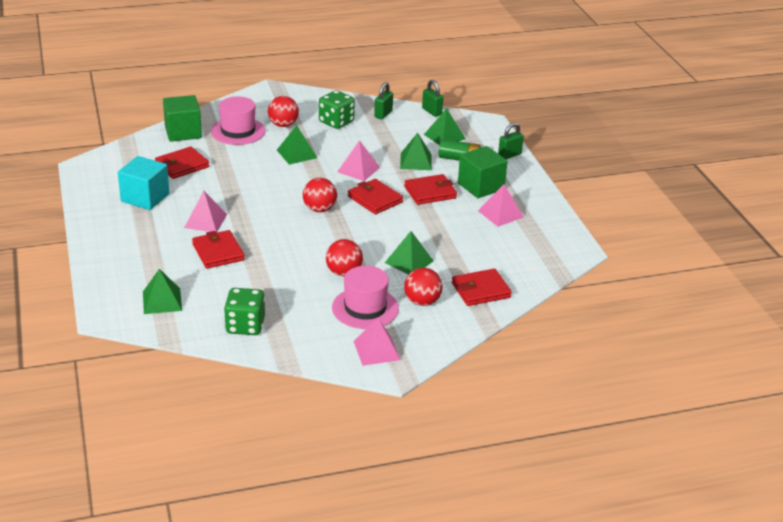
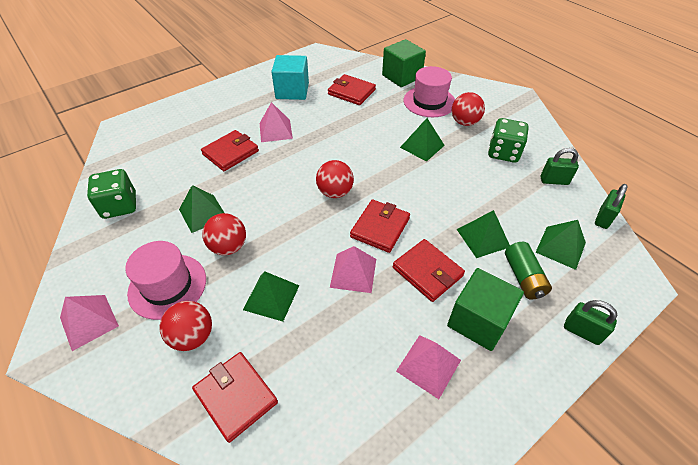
camera: 70 degrees right, 15 degrees up
(162, 301) = (148, 146): green pyramid -> green pyramid (203, 213)
(358, 169) = (428, 197): pink pyramid -> pink pyramid (353, 273)

